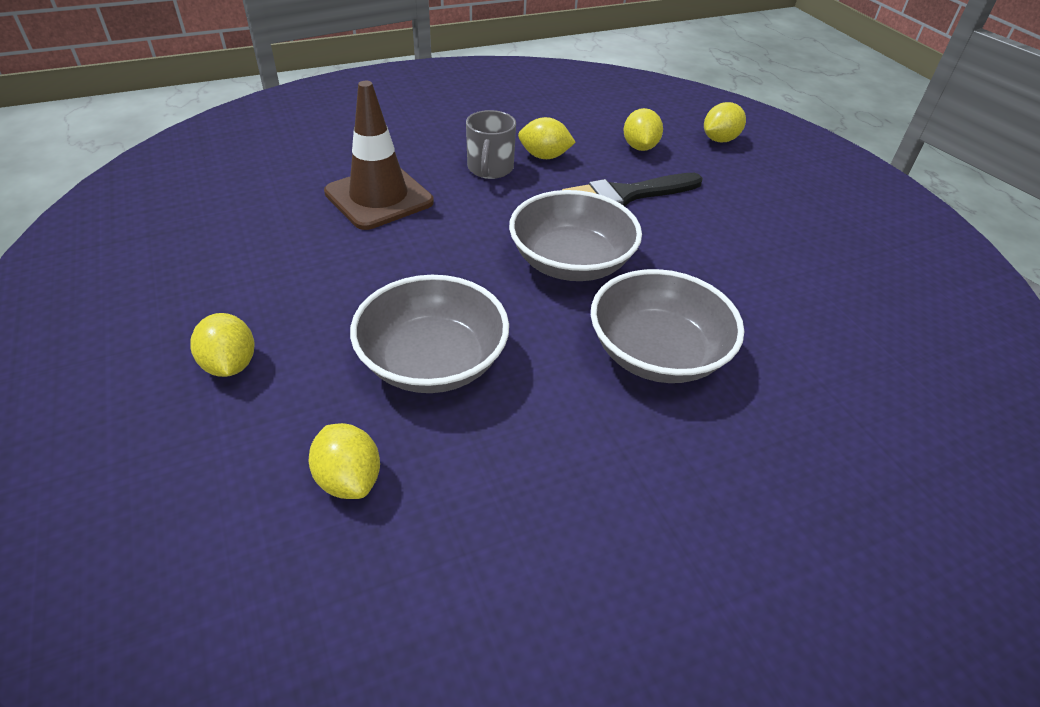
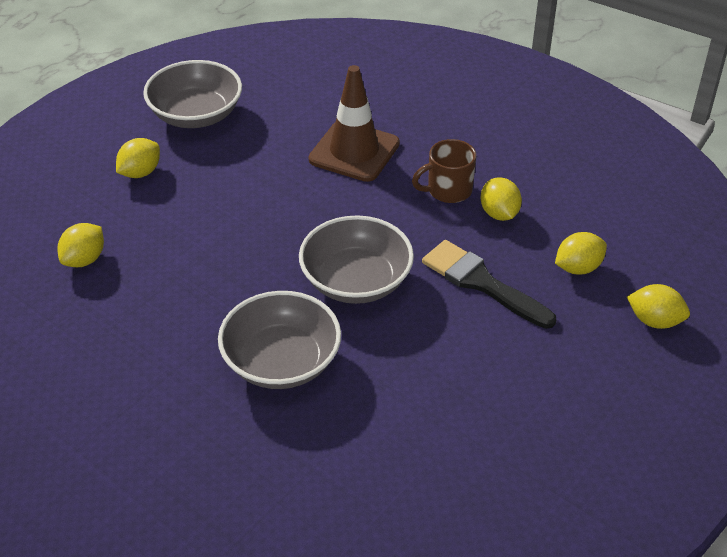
camera: 65 degrees right, 0 degrees up
(433, 361) = (198, 253): grey bowl -> grey bowl (196, 115)
(490, 169) = (448, 190): grey mug -> brown mug

